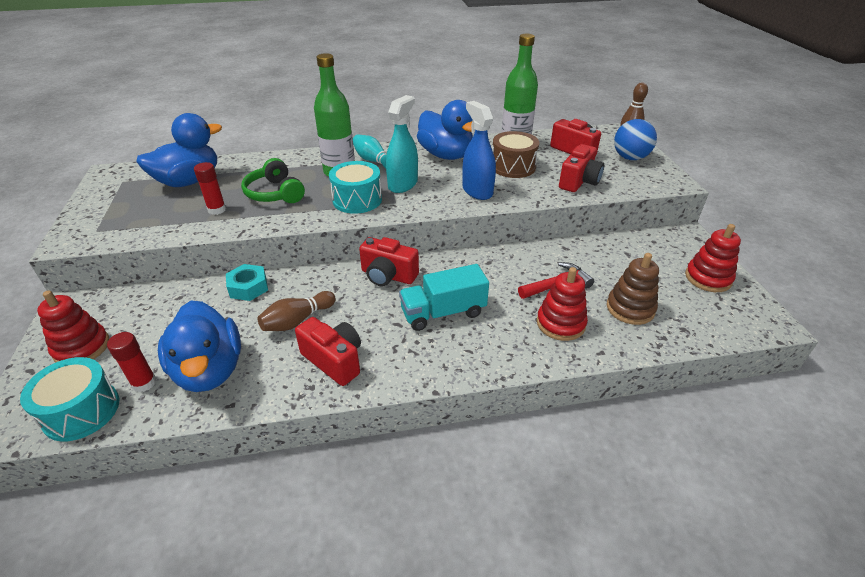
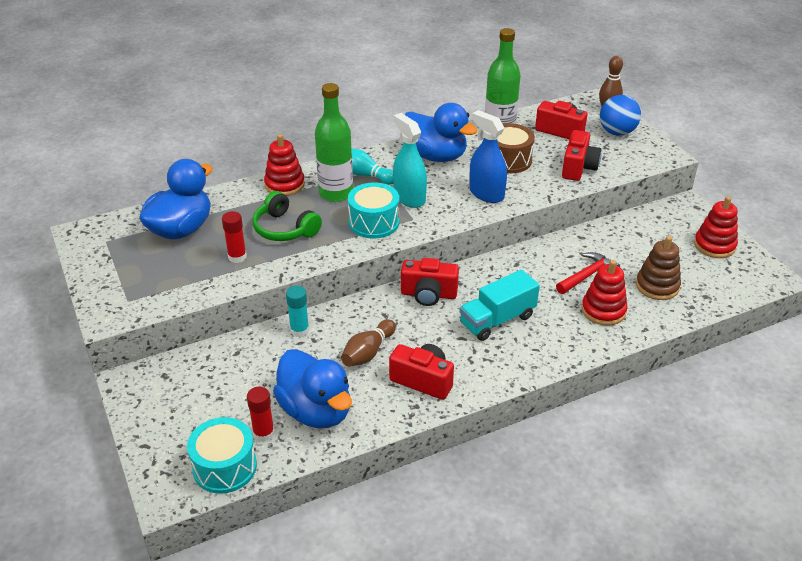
camera: 15 degrees left, 0 degrees up
(82, 347) = (178, 416): red stacking toy -> red stacking toy (284, 185)
(248, 287) = (299, 330): turquoise nut -> turquoise glue stick
(403, 184) = (409, 197): turquoise spray bottle -> turquoise spray bottle turned 45 degrees counterclockwise

